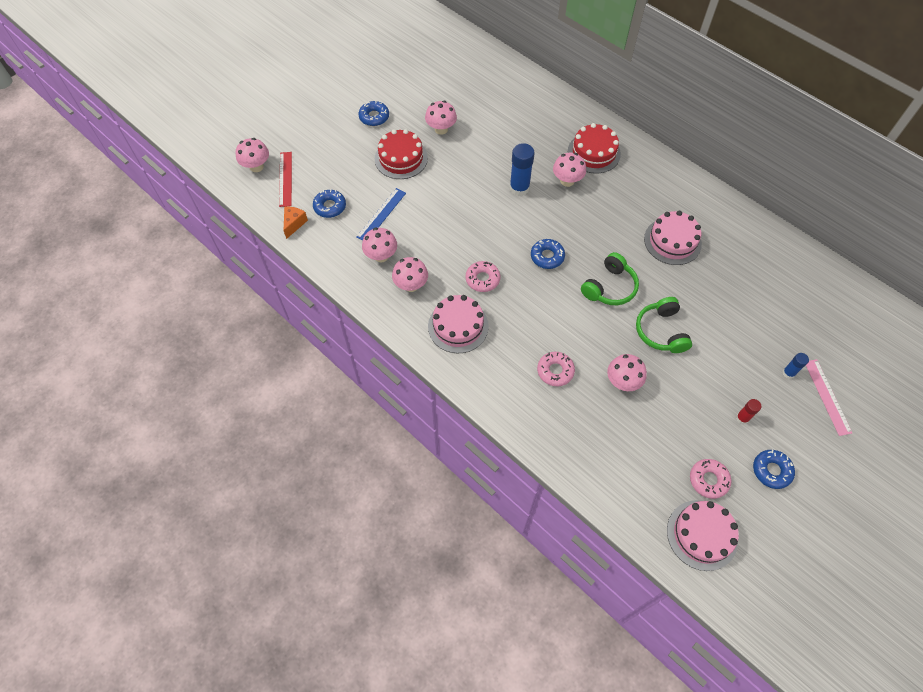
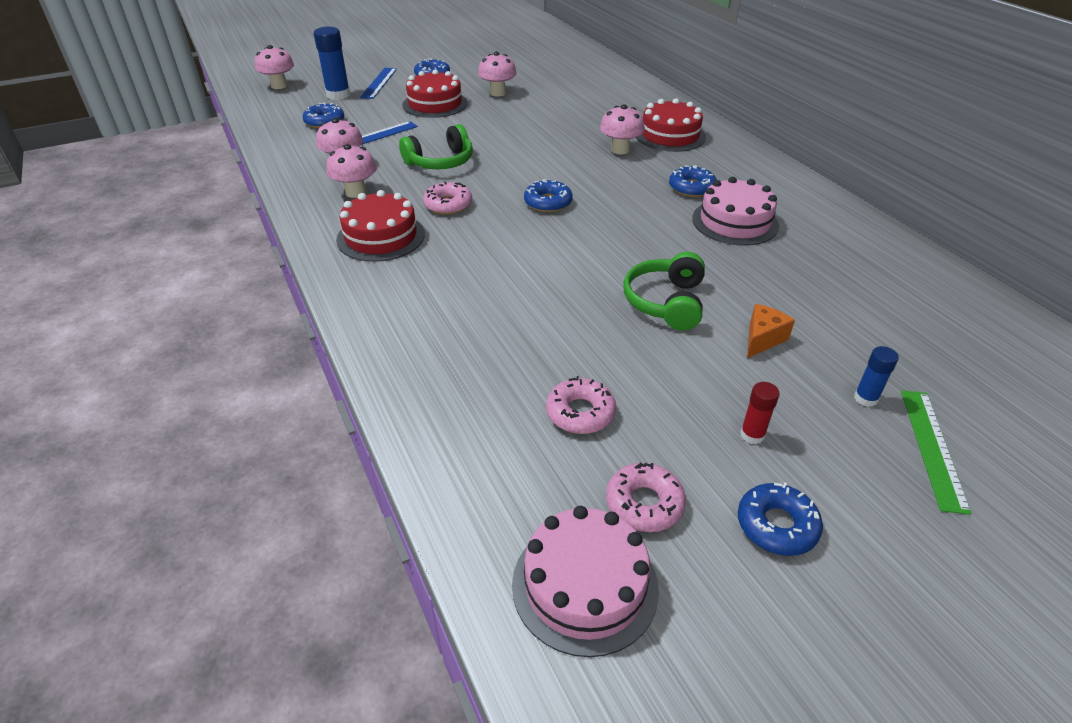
camera: 20 degrees right, 20 degrees down
(285, 179) = (299, 97): red ruler -> none
(294, 224) = (274, 126): orange cheese -> orange cheese (762, 339)
(337, 140) = (379, 83): none -> blue ruler
(458, 326) = (381, 236): pink cake -> red cake
(519, 188) = (555, 145): blue glue stick -> blue glue stick (338, 95)
(555, 371) = (476, 306): pink donut -> pink donut (580, 413)
(609, 287) = (615, 245): green headphones -> green headphones (440, 162)
(622, 382) = (570, 341): pink mushroom -> none
(632, 212) = (691, 188): none -> blue donut
(827, 396) = (932, 448): pink ruler -> green ruler

